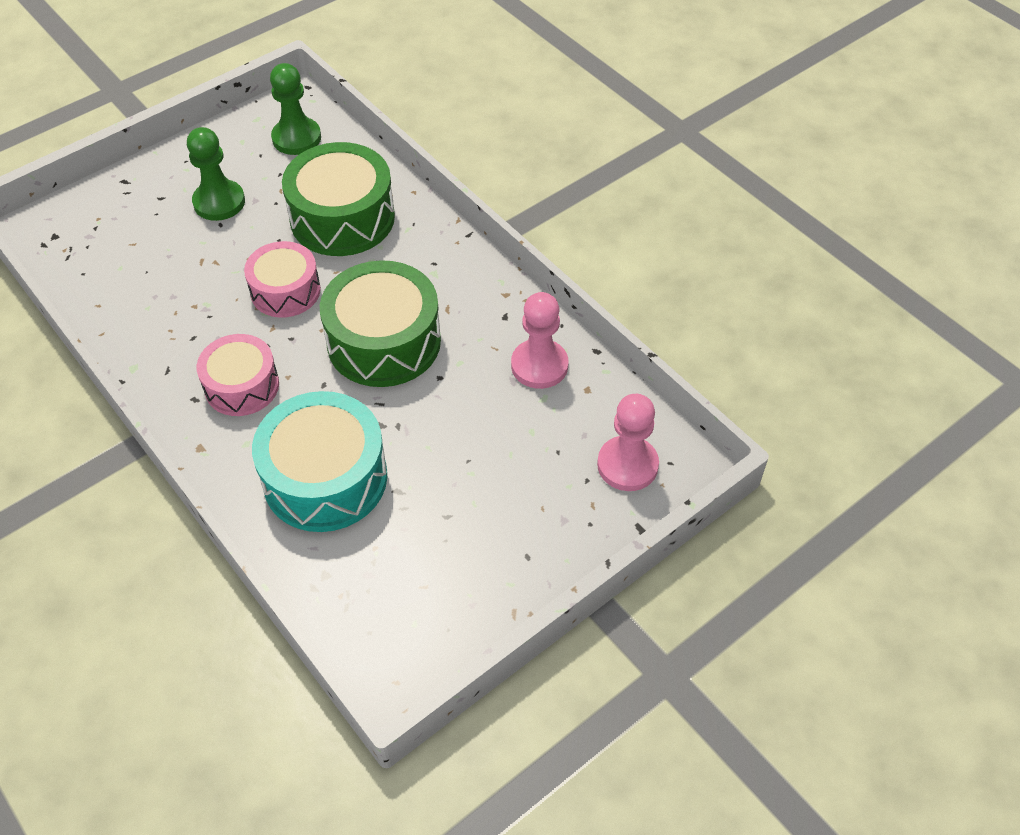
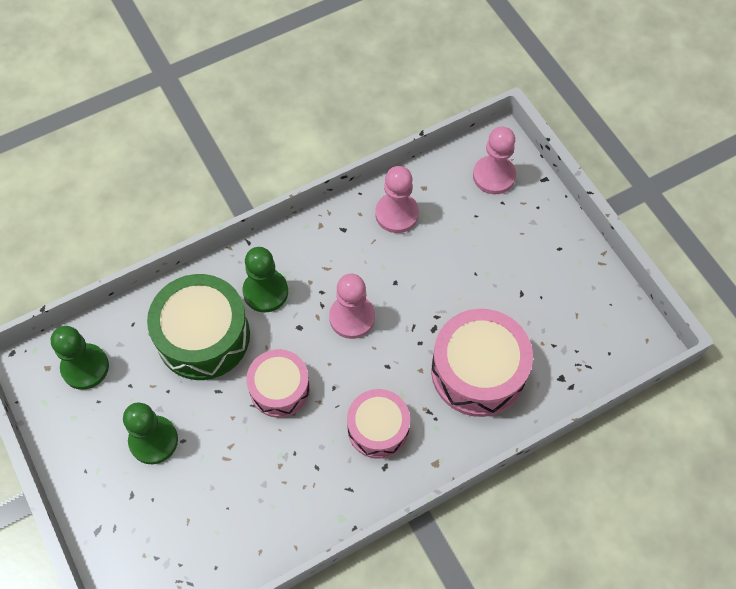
camera: 80 degrees left, 10 degrees up
(325, 478) = (478, 371): turquoise drum -> pink drum
(384, 341) = (352, 317): green drum -> pink pawn
(406, 259) = (265, 292): none -> green pawn

